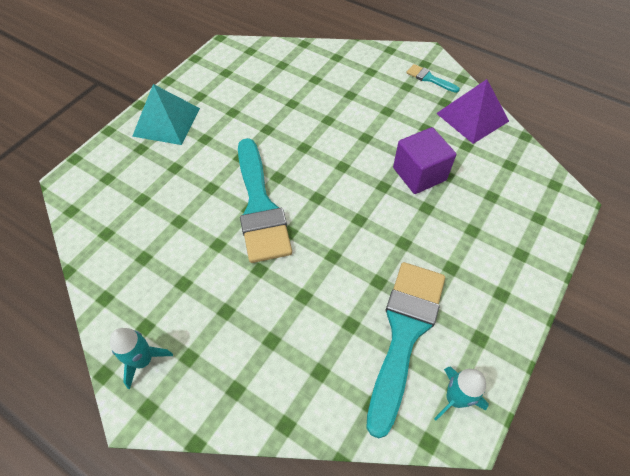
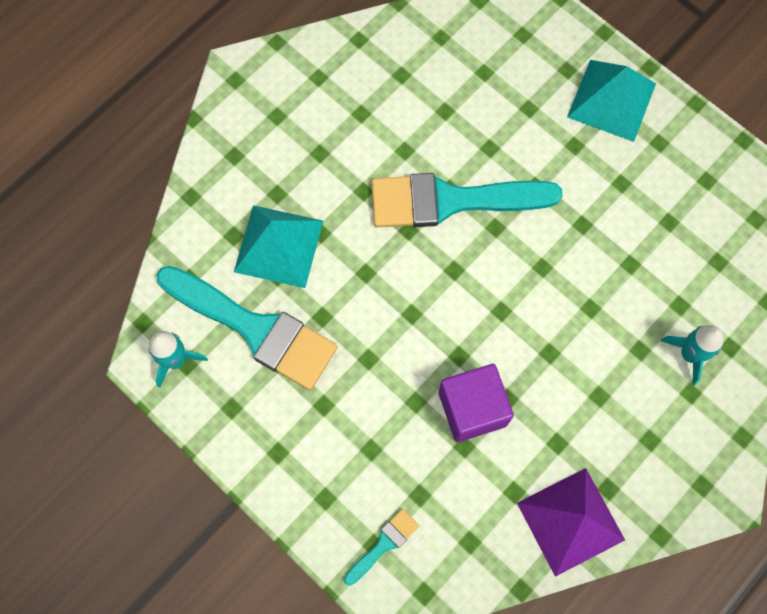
camera: 100 degrees right, 15 degrees up
(143, 360) = (282, 75): turquoise rocket -> turquoise rocket (689, 354)
(323, 329) = (278, 246): none -> turquoise pyramid
(429, 78) = (664, 481): turquoise brush -> turquoise brush (384, 544)

